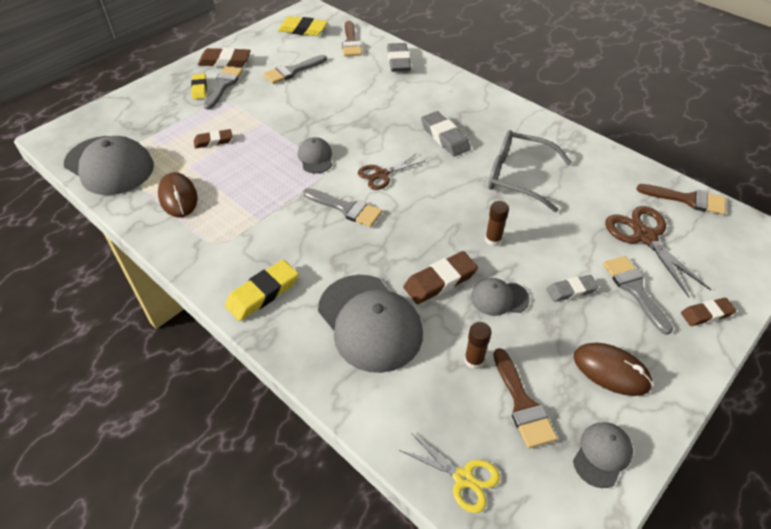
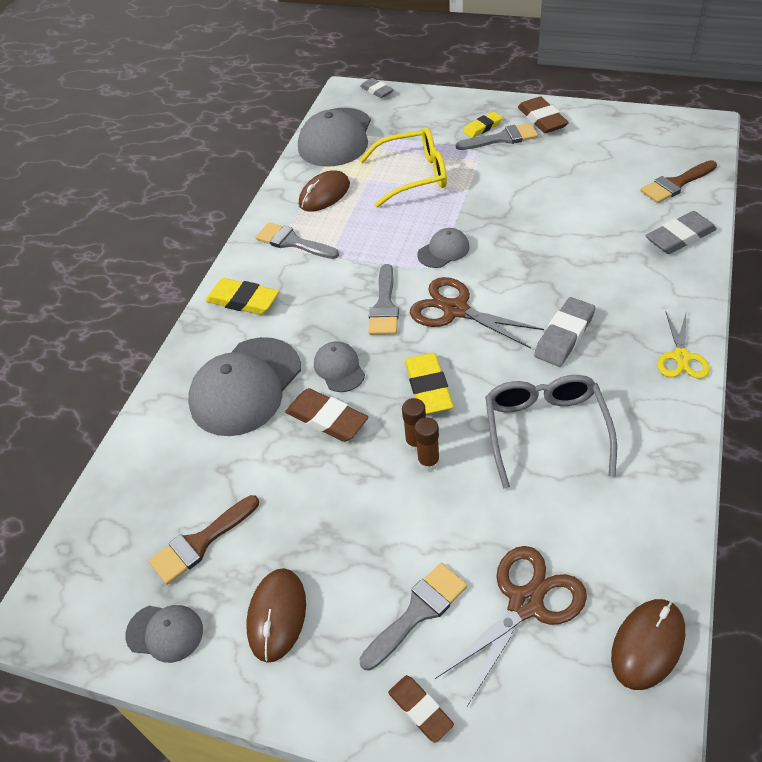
camera: 70 degrees right, 0 degrees up
(213, 141) = (413, 175): brown eraser -> yellow glasses
(292, 71) = (572, 169): grey brush -> grey brush (292, 242)
(303, 30) = (658, 139): yellow eraser -> yellow eraser (428, 387)
(382, 174) = (455, 310): brown scissors -> brown scissors, size x1.54
(463, 478) = (104, 521): yellow scissors -> yellow scissors (681, 357)
(474, 360) = (236, 484): brown glue stick -> brown glue stick (428, 462)
(499, 298) = (330, 478): grey cap -> grey cap (339, 368)
(571, 290) = (378, 543): grey eraser -> grey eraser (377, 91)
(687, 199) = (647, 645): brown brush -> brown mouse

